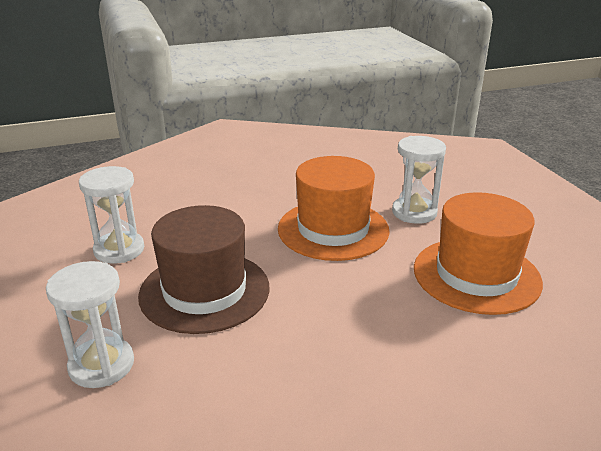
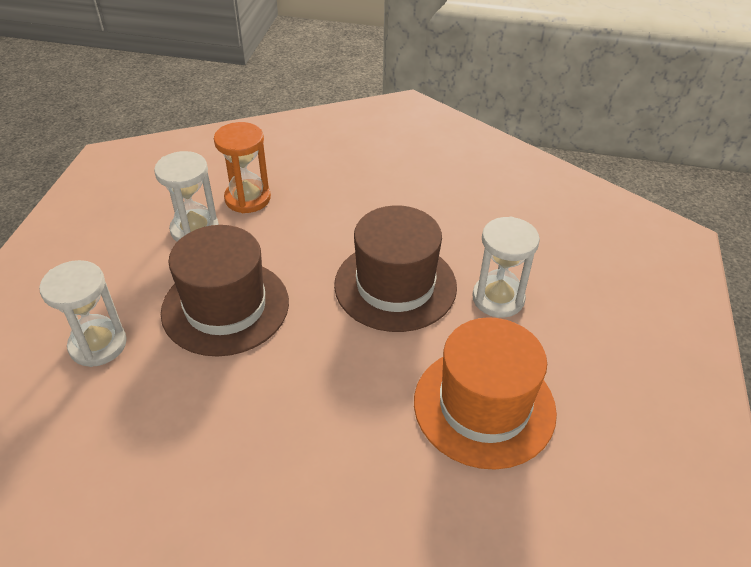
camera: 30 degrees right, 15 degrees up
(149, 215) = (247, 198): none -> orange hourglass
(333, 229) = (395, 285): orange hat -> brown hat

